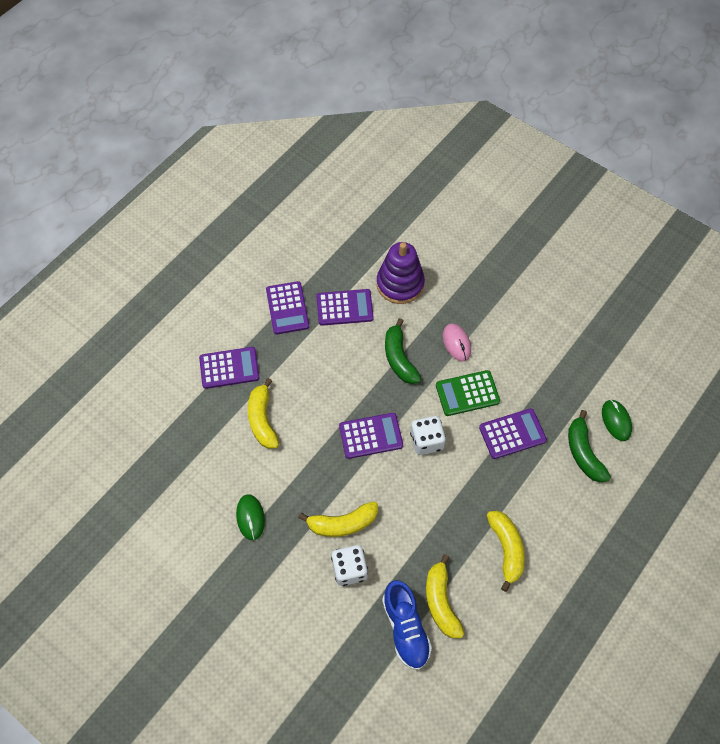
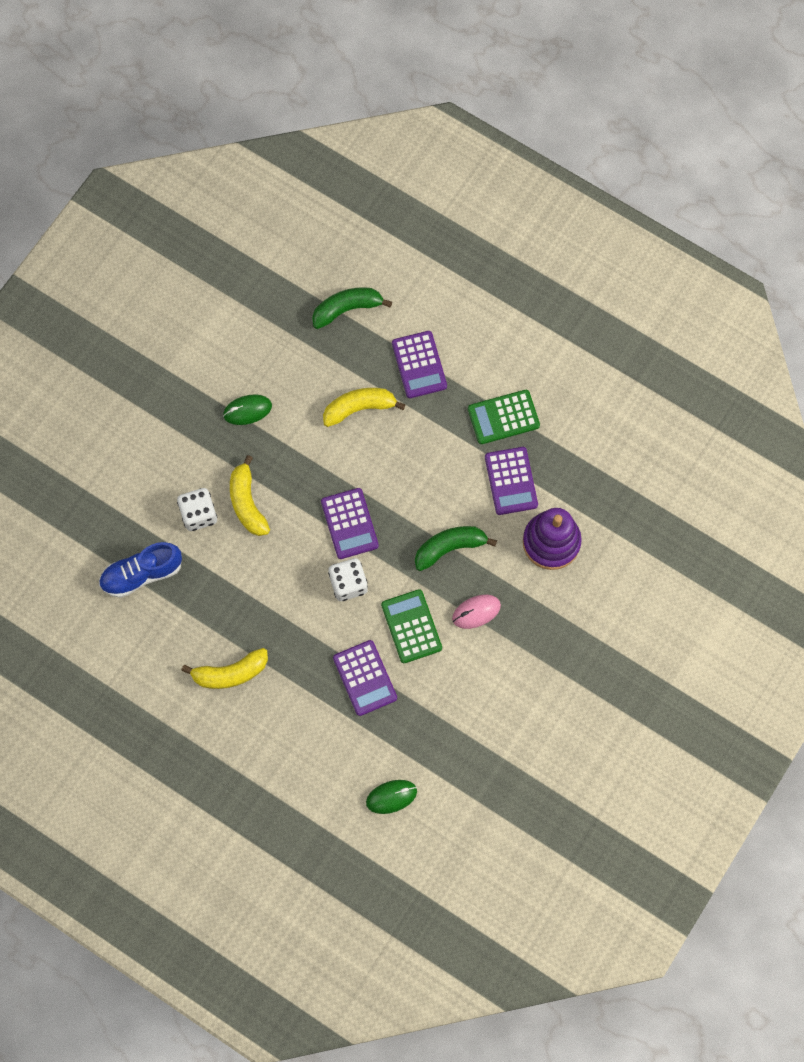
camera: 85 degrees right, 10 degrees up
(287, 308) = (503, 417): purple calculator -> green calculator
(441, 602) = (170, 608): yellow banana -> none
(583, 453) = (348, 758): green banana -> green banana (347, 309)

